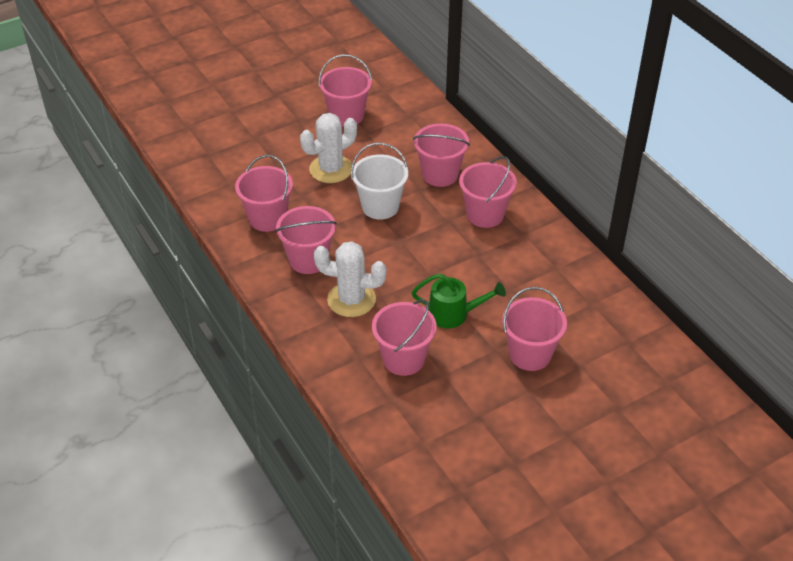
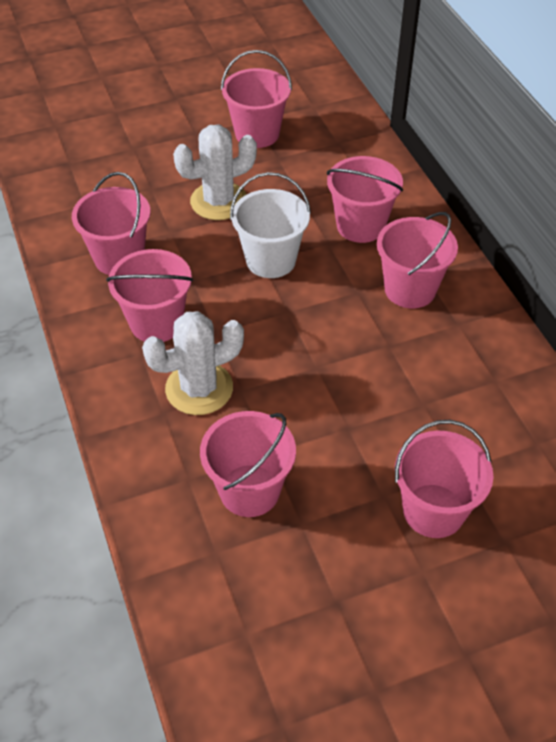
camera: 10 degrees right, 5 degrees up
(351, 299) = (199, 388): white cactus -> white cactus turned 45 degrees counterclockwise
(454, 314) = (336, 431): green watering can -> none

